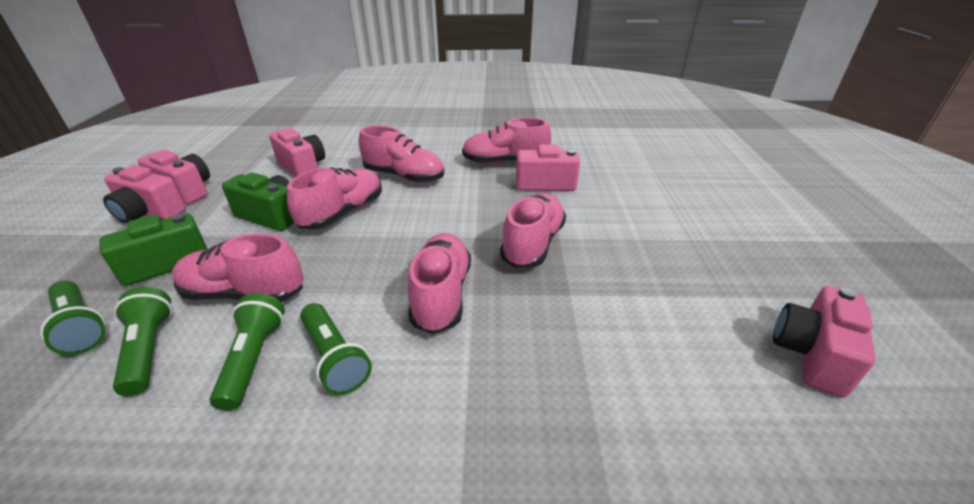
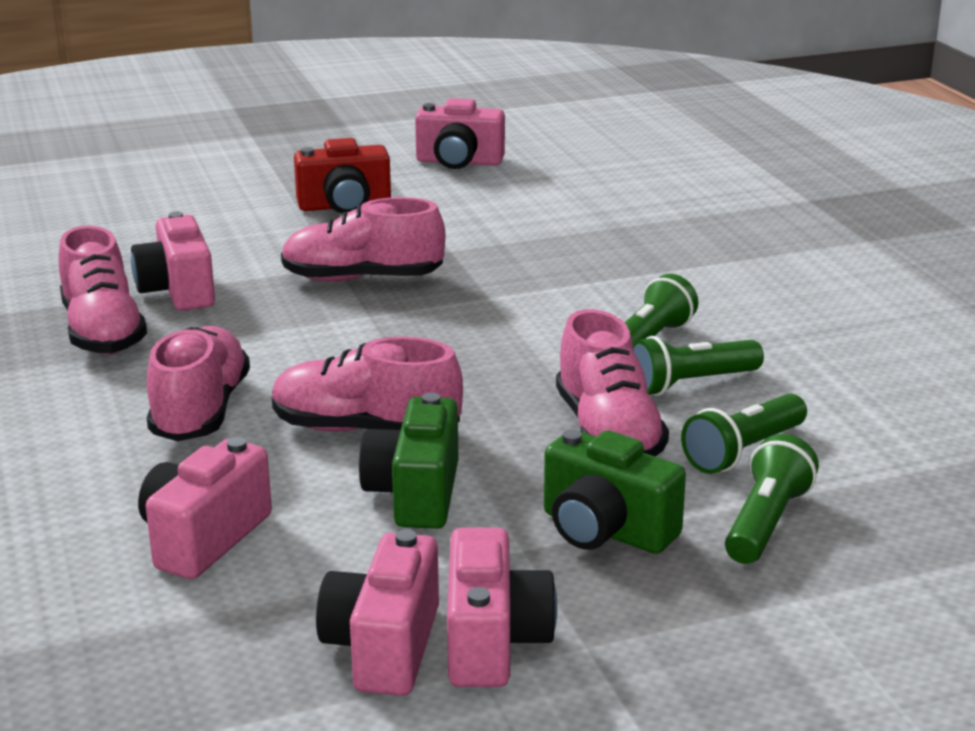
camera: 110 degrees left, 10 degrees down
(441, 295) = (505, 312): pink shoe -> none
(677, 259) = (345, 206): none -> red camera

